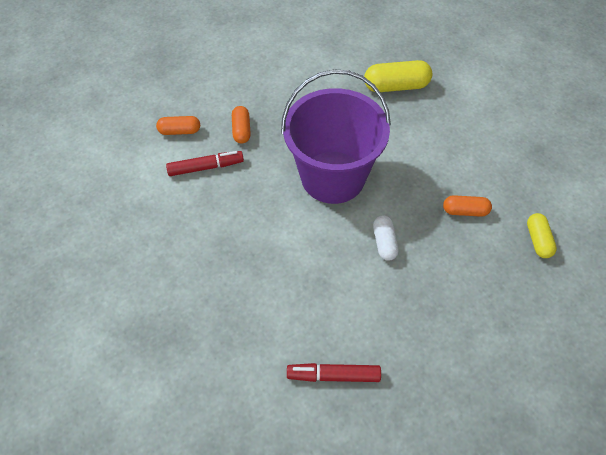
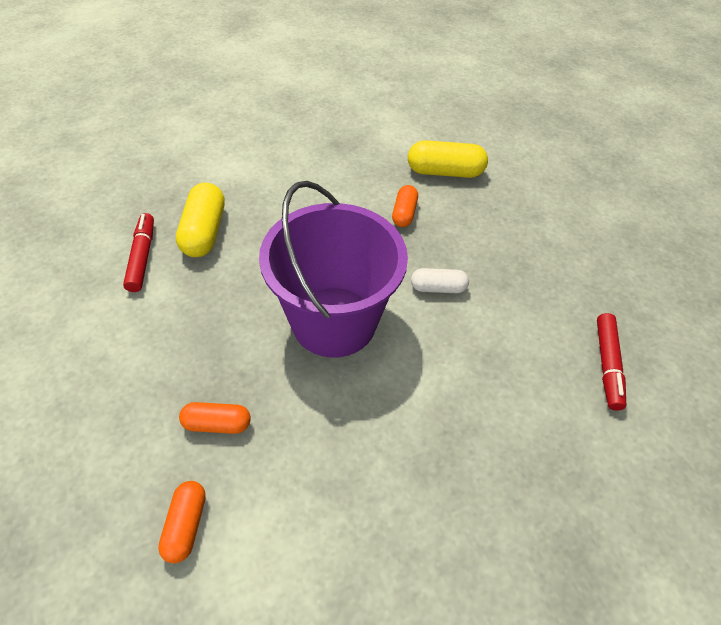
camera: 85 degrees left, 5 degrees down
(205, 167) = (278, 485): red marker -> red marker (142, 257)
(538, 240) = (445, 172): yellow capsule -> yellow capsule, size x1.64

